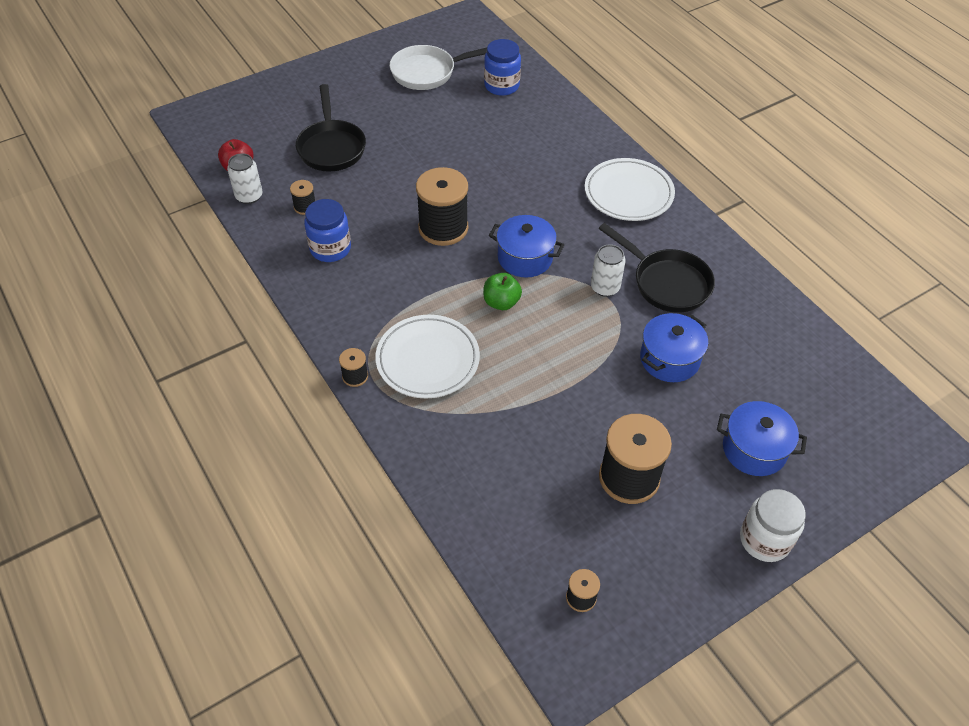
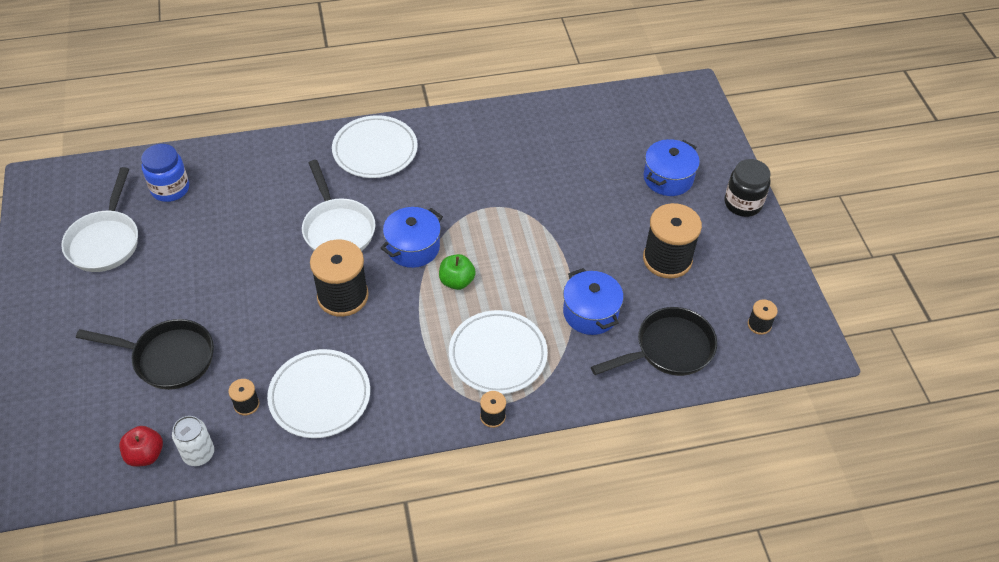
camera: 70 degrees left, 0 degrees up
(330, 248) = (320, 396): blue jar -> white plate
(518, 199) = (337, 229): none -> white pan
(605, 287) = (474, 205): white can -> none
(666, 282) = (488, 165): black pan -> black pan (668, 349)
(669, 359) = (567, 193): blue pot -> blue pot (590, 313)
(764, 540) = (743, 203): white jar -> black jar

